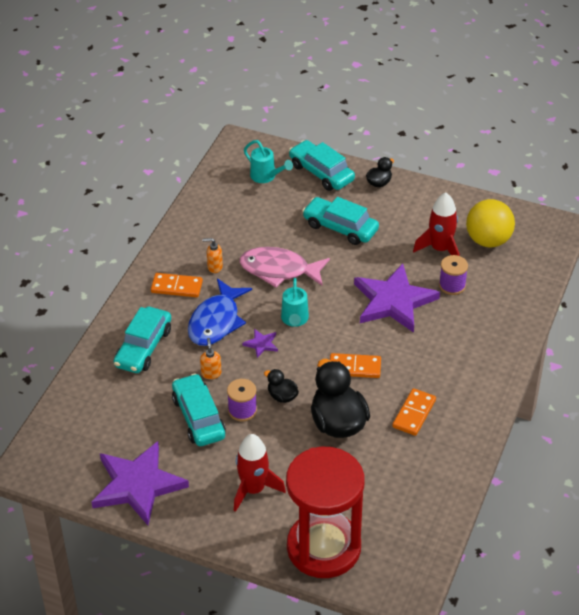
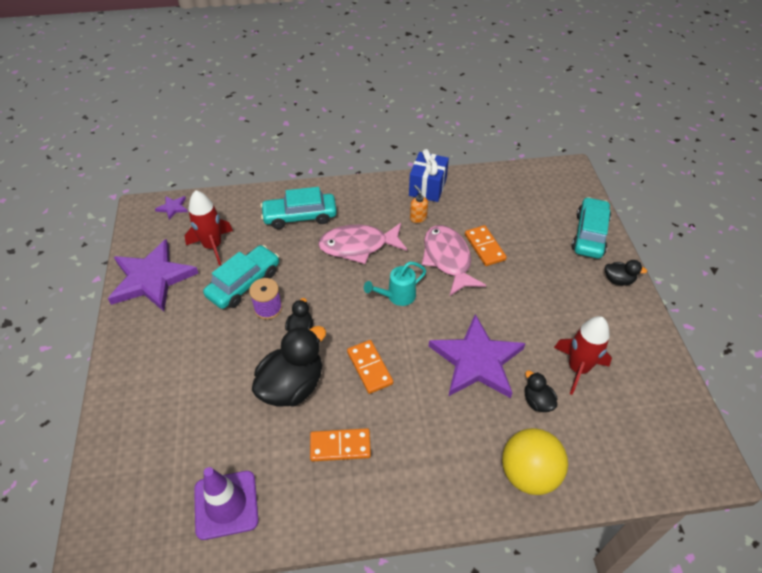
camera: 60 degrees right, 5 degrees up
(177, 287) = (378, 206): orange domino -> orange domino (485, 247)
(181, 243) = (427, 187): none -> blue gift
(211, 373) = (298, 269): orange soap dispenser -> none
(216, 321) = (358, 246): blue fish -> pink fish
(253, 489) = (180, 357): red rocket -> red rocket (213, 246)
(261, 344) = (353, 286): purple star -> purple star (173, 208)
(266, 176) = (548, 202): turquoise watering can -> none
(323, 548) = (131, 445): red hourglass -> none
(340, 227) = (535, 278): turquoise car -> none
(419, 500) = (226, 504): none -> purple traffic cone
(452, 285) = (537, 401): purple spool -> black duck
(488, 240) = (628, 406): yellow ball -> yellow ball (528, 473)

